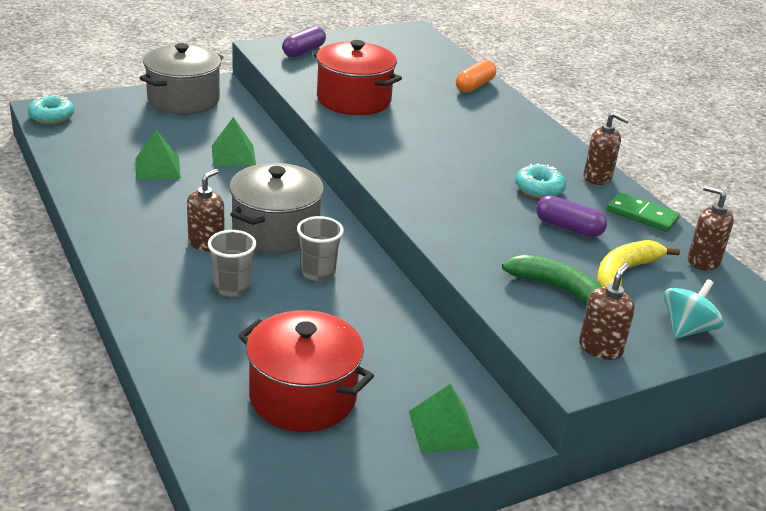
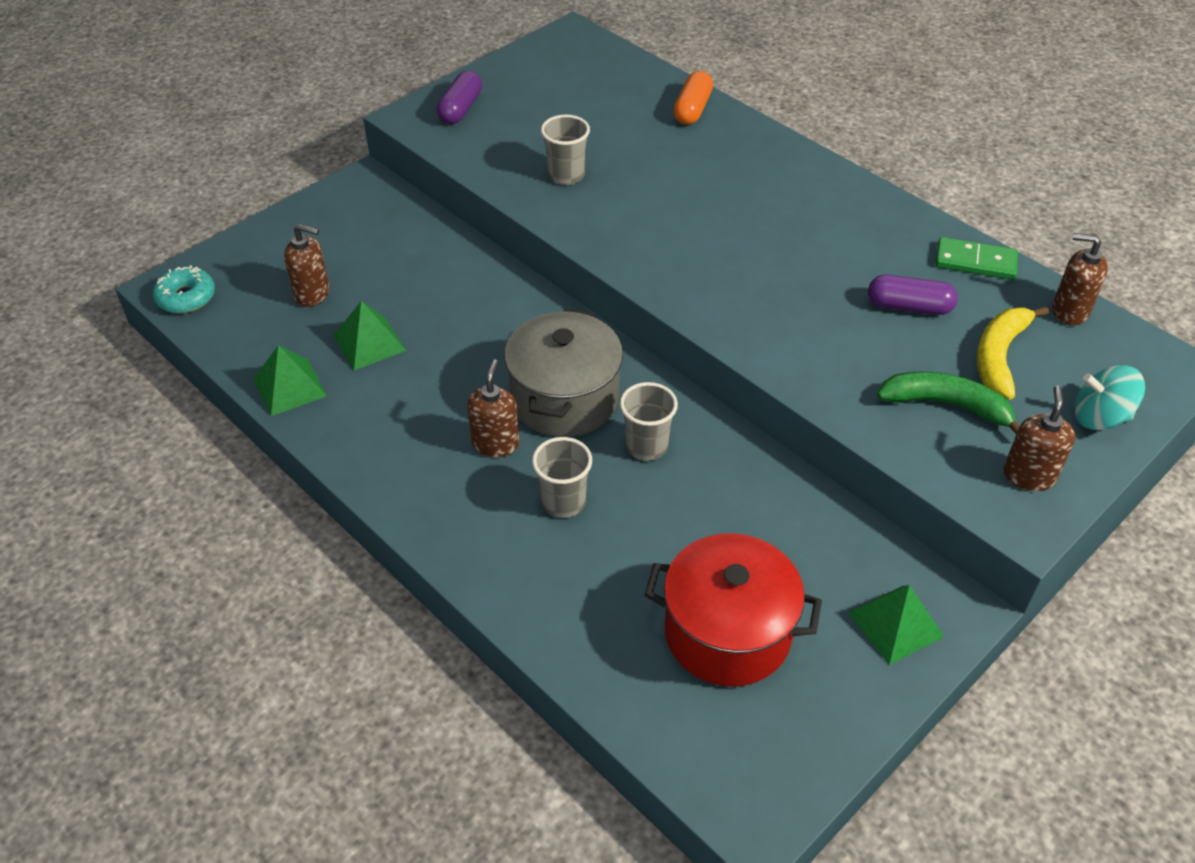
camera: 15 degrees left, 15 degrees up
(183, 100) = (336, 219): grey pot -> none
(233, 155) = (448, 293): green pyramid -> green pyramid (290, 387)
(353, 100) = (566, 175): red pot -> grey cup
(539, 189) = (848, 256): turquoise donut -> none
(597, 178) = (901, 218): brown soap dispenser -> brown soap dispenser (312, 294)
(687, 329) = (1100, 417): turquoise spinning top -> turquoise spinning top turned 105 degrees counterclockwise

